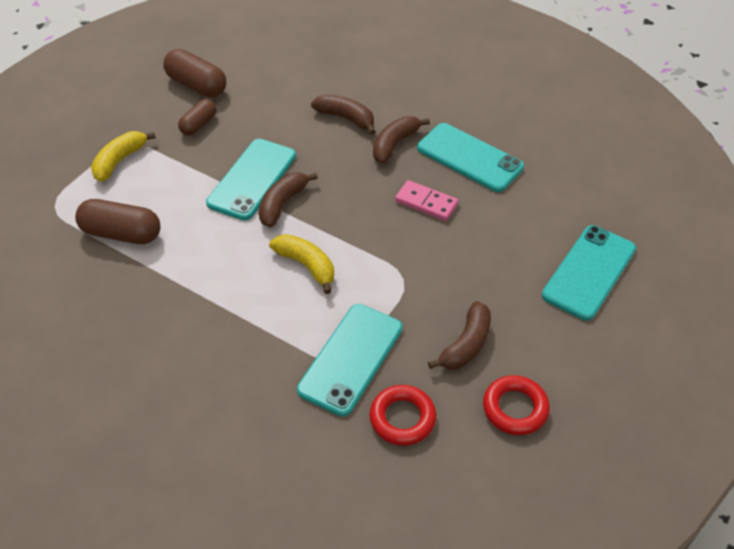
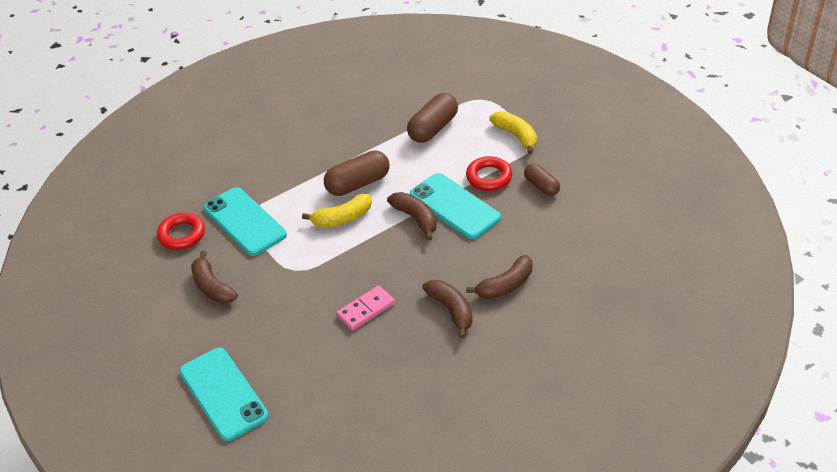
camera: 115 degrees right, 5 degrees down
(197, 85) = (599, 193): brown capsule -> brown capsule (358, 184)
(469, 157) = (405, 361): turquoise phone -> none
(515, 408) = (145, 295): red ring -> red ring (489, 177)

